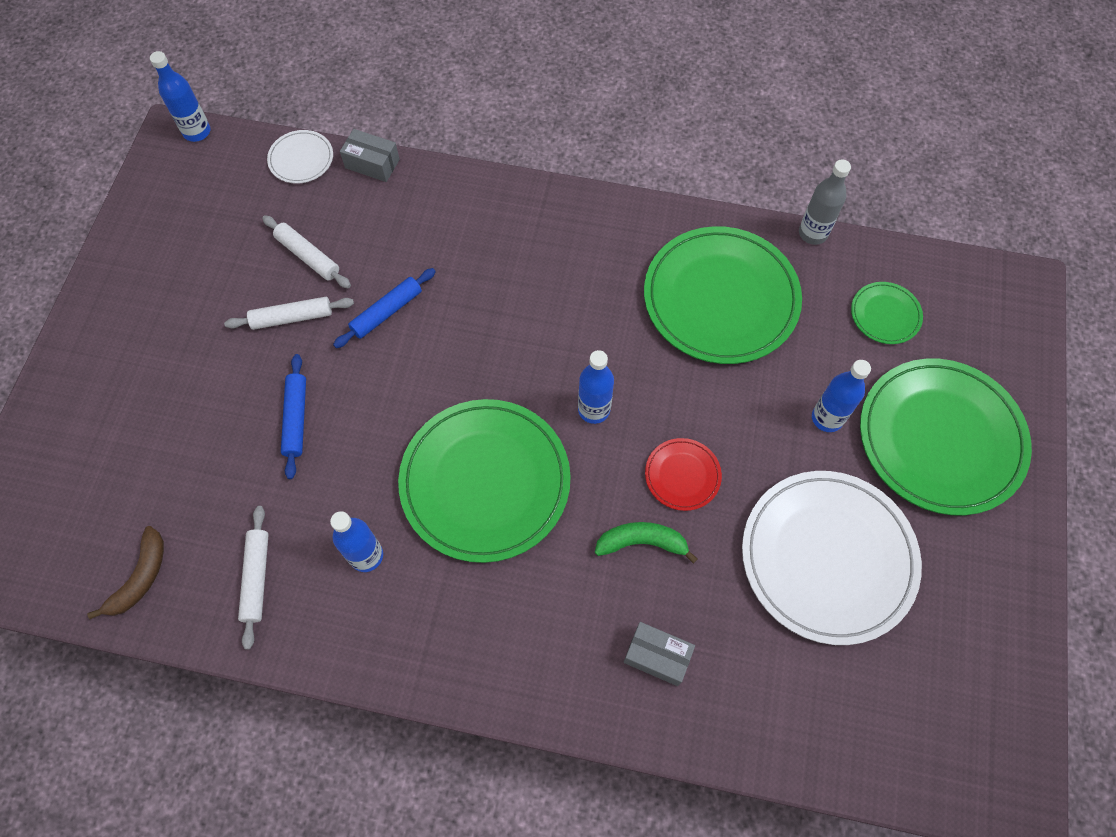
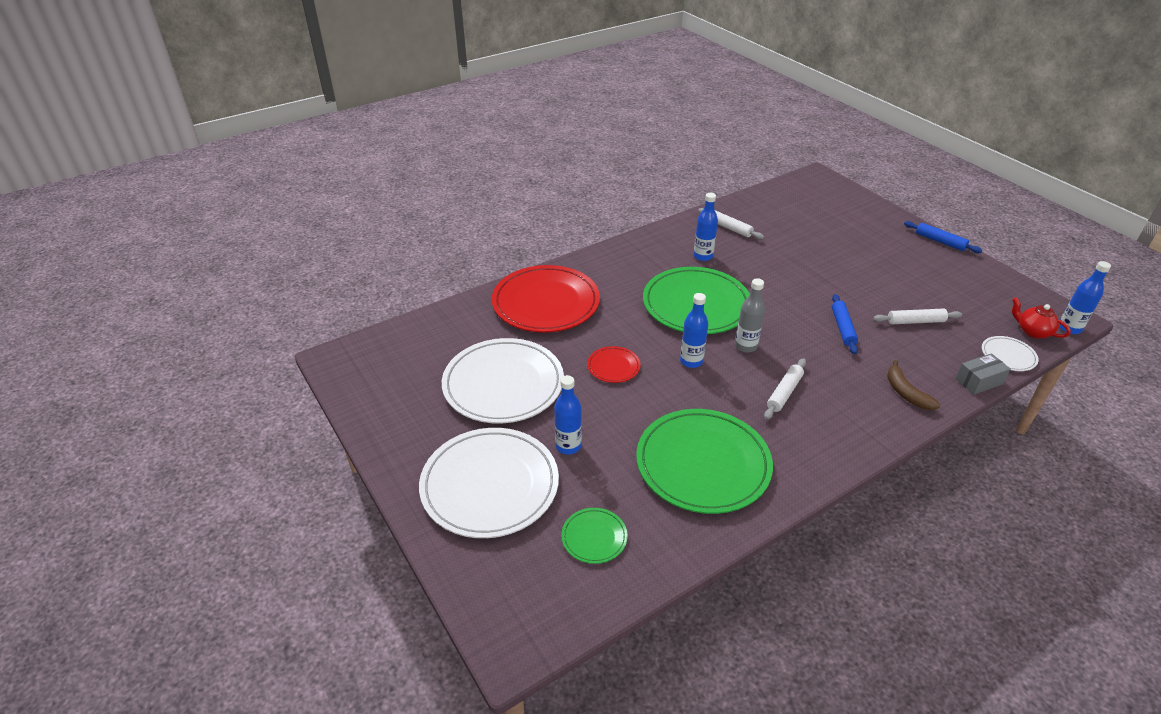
camera: 135 degrees right, 25 degrees down
(141, 577) = (765, 205): brown banana -> brown banana (906, 393)
(233, 157) = (1032, 331): none -> red teapot
(292, 317) = (873, 297): white rolling pin -> white rolling pin (784, 393)
(296, 419) = (803, 271): blue rolling pin -> blue rolling pin (940, 241)
(642, 542) = (599, 331): green banana -> none
(657, 656) = (546, 303): grey box -> red plate
(813, 233) = (701, 557): grey bottle -> grey bottle (745, 346)
(940, 438) = (490, 485): green plate -> white plate

